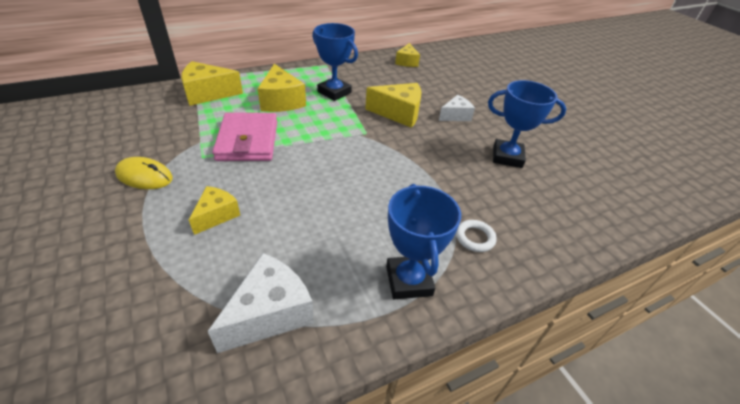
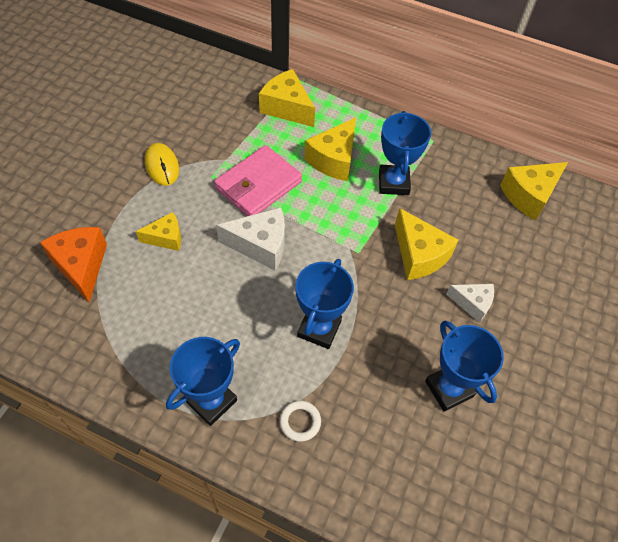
camera: 50 degrees right, 15 degrees up
(155, 293) = (81, 266): none -> orange cheese
(270, 313) = (116, 337): white cheese -> white cheese (260, 245)
(406, 183) = (319, 329): none -> blue trophy
(407, 62) = (529, 196): yellow cheese -> yellow cheese, size x1.60

